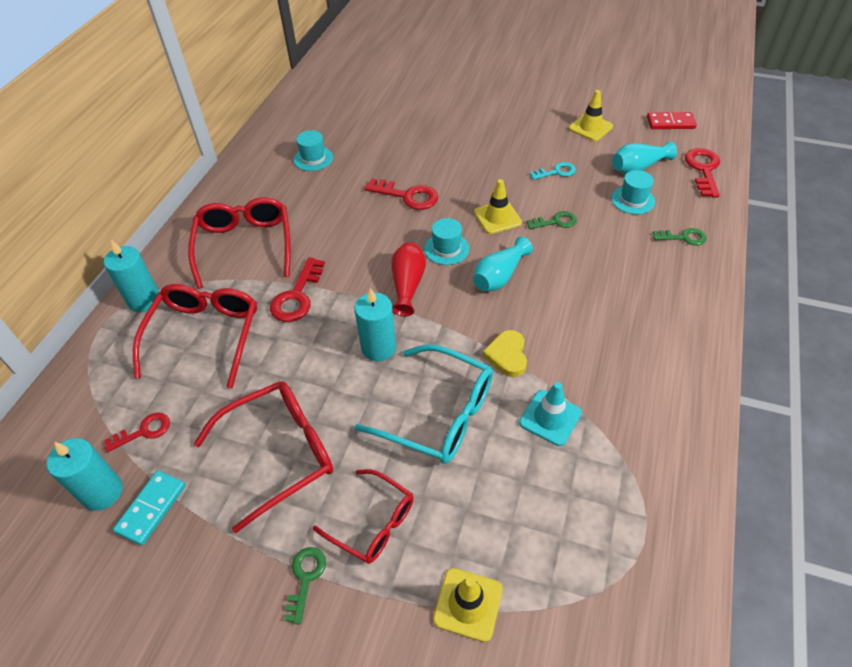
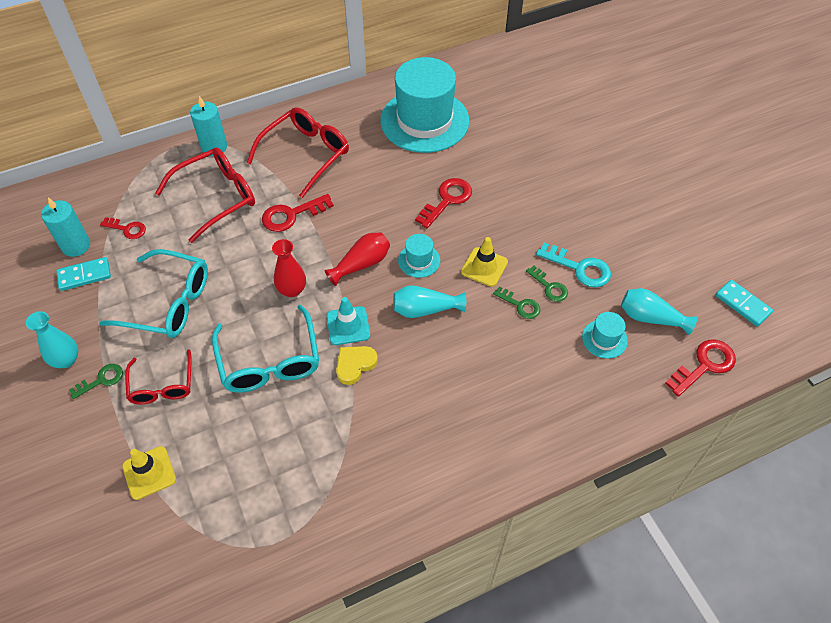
camera: 45 degrees right, 5 degrees up
(240, 598) = (66, 360): none -> turquoise vase
(280, 453) = (169, 303): red glasses -> turquoise glasses
(313, 158) = (424, 121): turquoise hat -> turquoise hat, size x2.40
(378, 348) = (292, 290): turquoise candle -> red vase
(408, 196) = (447, 200): red key -> red key turned 120 degrees counterclockwise
(550, 418) = (324, 425): turquoise traffic cone -> turquoise traffic cone (348, 326)
(556, 172) = (579, 268): turquoise key -> turquoise key, size x1.57
(590, 127) = (664, 254): yellow traffic cone -> none
(670, 123) = (743, 304): red domino -> turquoise domino
(683, 237) = (597, 400): green key -> green key (549, 287)

